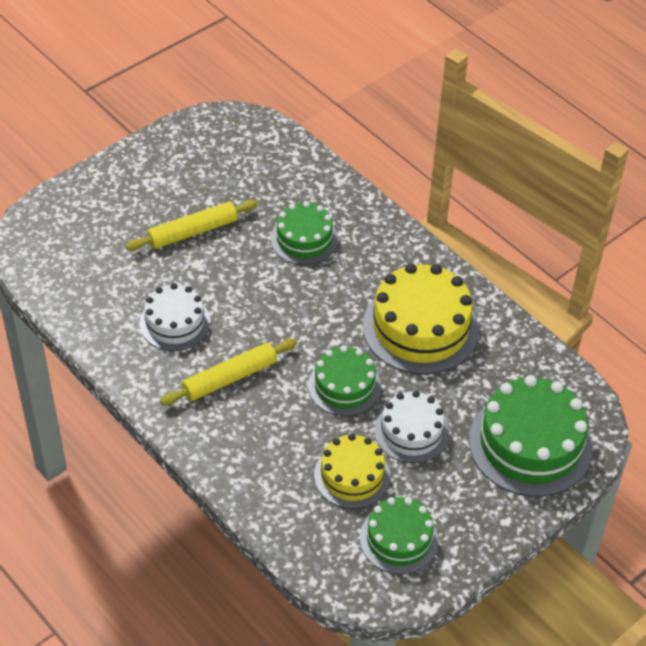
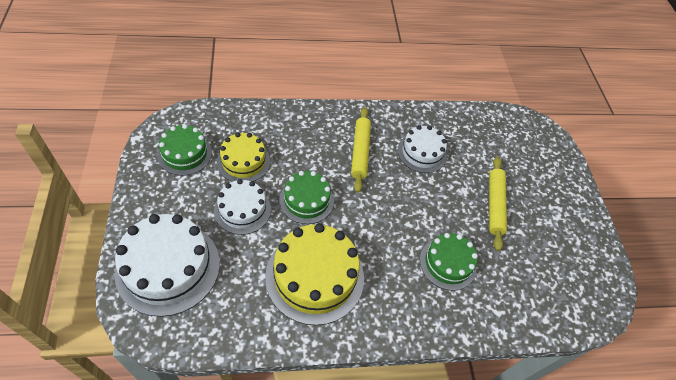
camera: 120 degrees right, 5 degrees up
(530, 444) = (168, 267): green cake -> white cake

